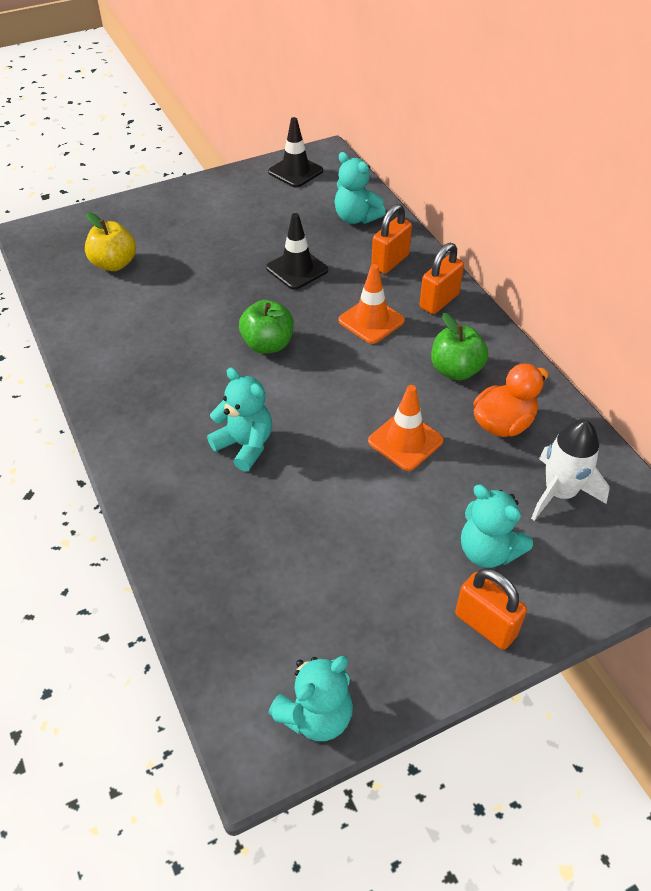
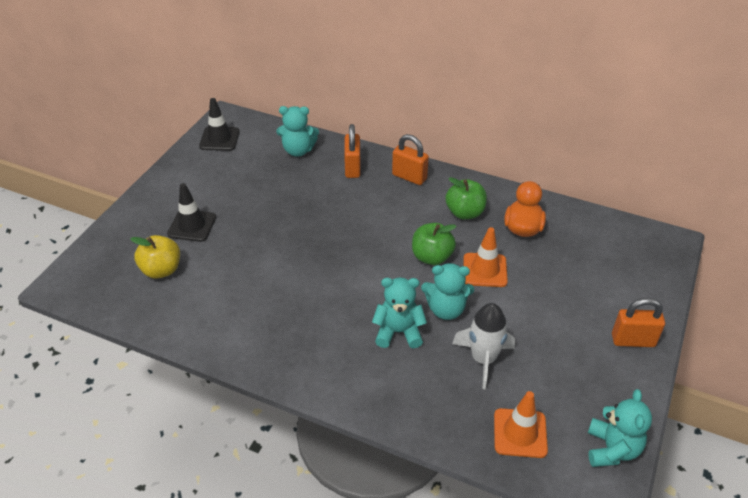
camera: 40 degrees left, 5 degrees down
(268, 344) = (338, 262): green apple -> green apple (432, 257)
(297, 269) = (299, 204): black traffic cone -> black traffic cone (192, 226)
(371, 320) = (384, 211): orange traffic cone -> orange traffic cone (520, 433)
(439, 301) = (409, 177): orange padlock -> orange padlock turned 60 degrees counterclockwise
(488, 551) = (592, 302): turquoise teddy bear -> turquoise teddy bear (446, 309)
(559, 493) = (589, 248): white rocket -> white rocket (483, 359)

